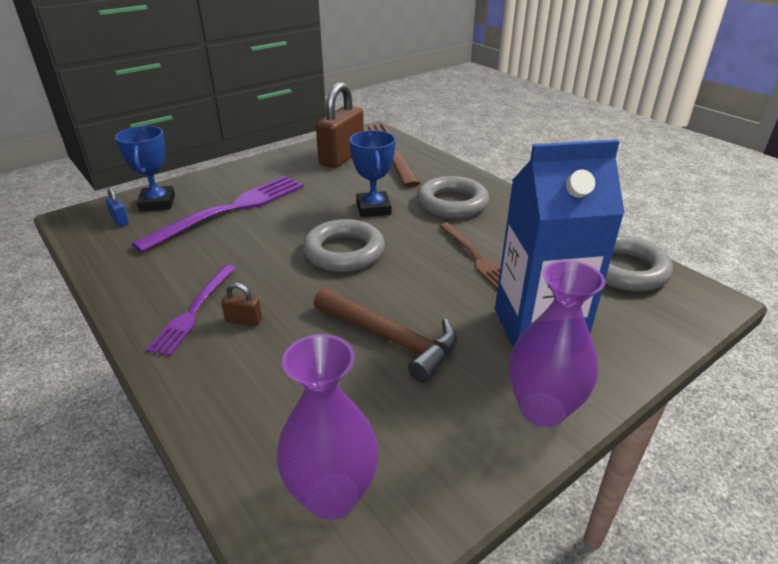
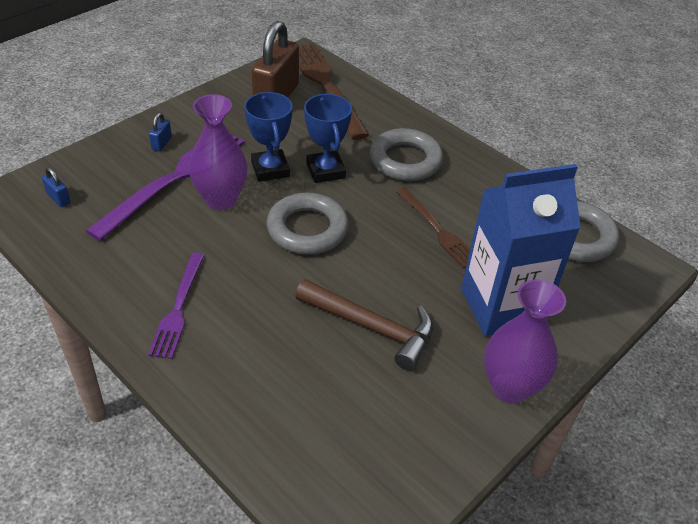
camera: 10 degrees left, 10 degrees up
(157, 203) = (90, 172): blue trophy -> blue trophy (270, 169)
(229, 185) = (161, 143): none -> blue padlock
(244, 320) = (230, 316): brown padlock -> none
(332, 495) = (351, 476): purple vase -> purple vase (221, 199)

